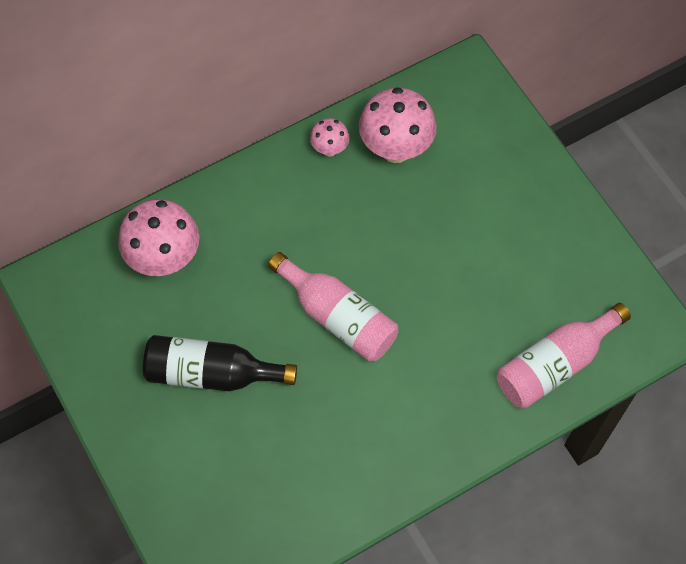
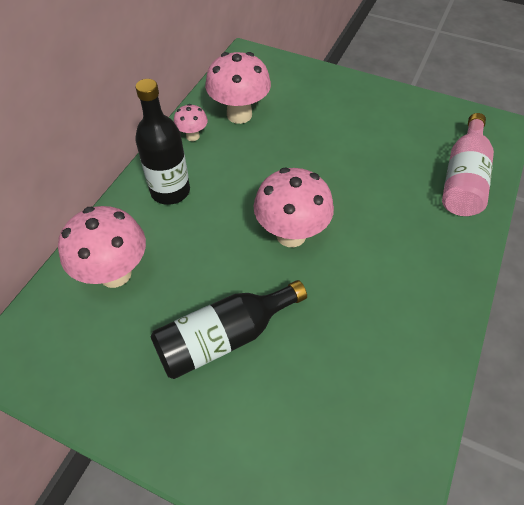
camera: 35 degrees left, 10 degrees down
(265, 202) = (170, 191): none -> black bottle
(338, 317) = (291, 234): pink bottle -> pink mushroom

